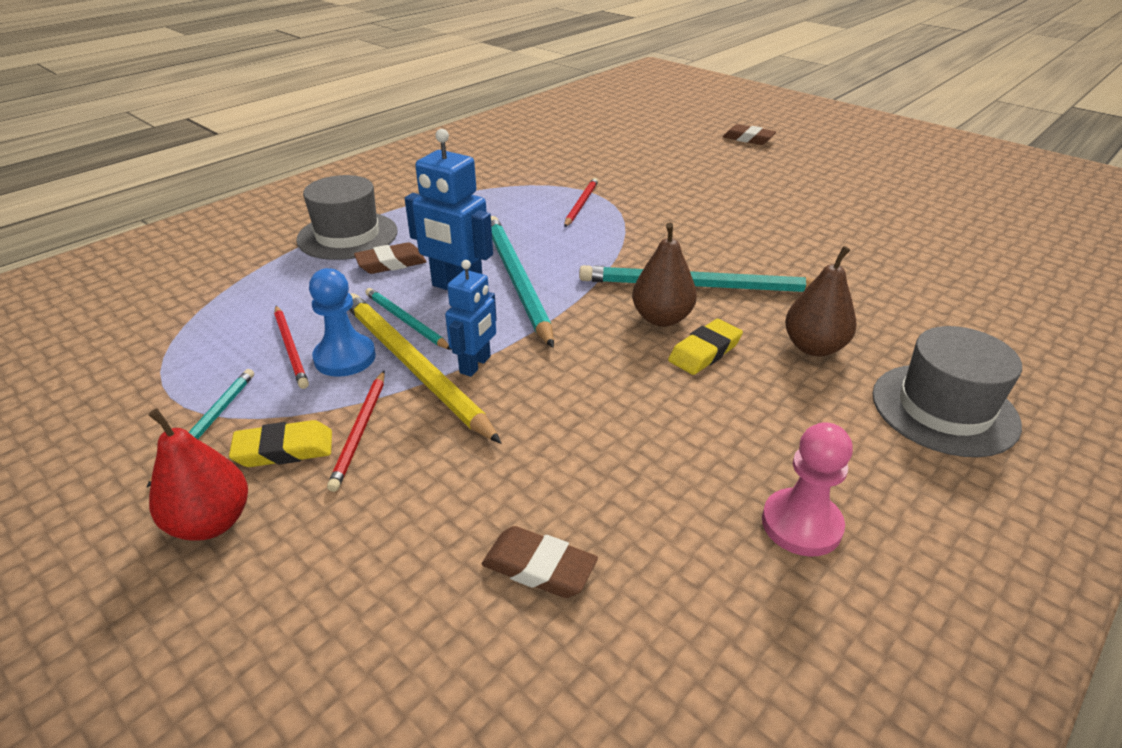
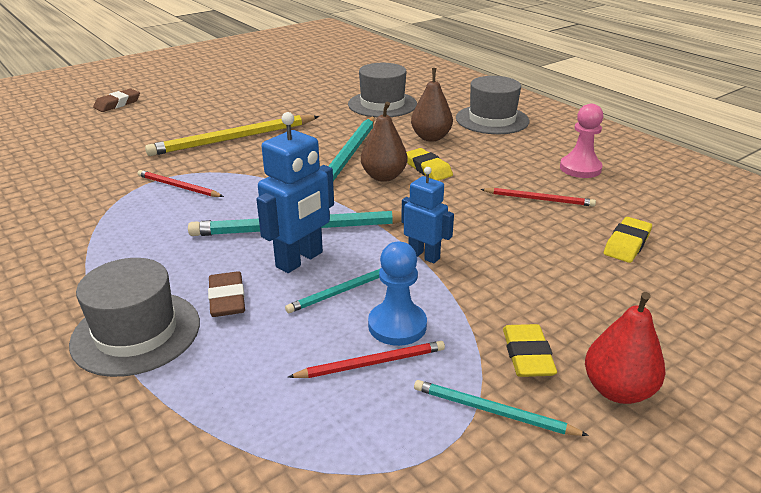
camera: 80 degrees left, 5 degrees down
(360, 431) = (504, 314): red pencil -> red pencil (539, 199)
(413, 366) = (419, 286): yellow pencil -> yellow pencil (233, 139)
(539, 567) = (627, 244): brown eraser -> yellow eraser
(905, 293) = (382, 104): none -> grey hat

